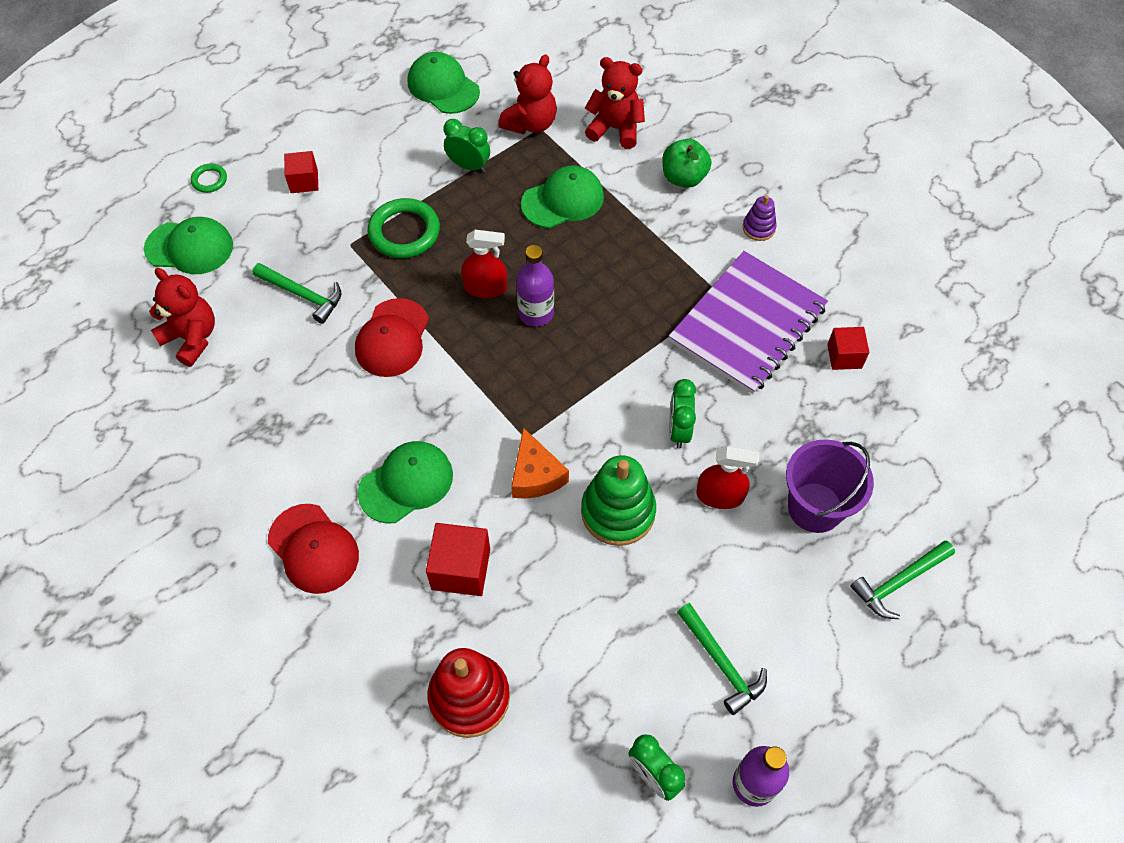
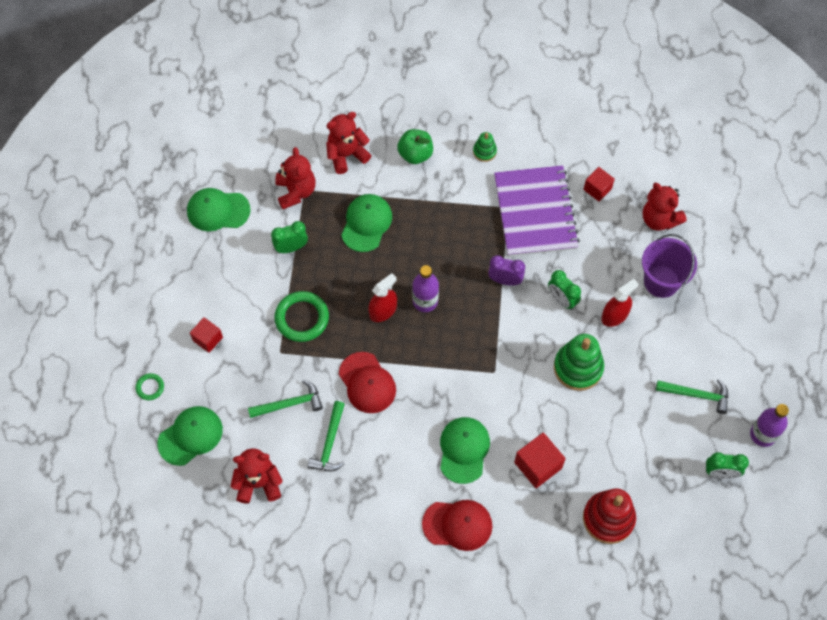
camera: 45 degrees left, 5 degrees up
(535, 475) = (520, 386): orange cheese -> none
(639, 361) = (505, 280): none -> purple clock
(758, 228) = (484, 151): purple stacking toy -> green stacking toy
(884, 443) = (659, 219): none -> red teddy bear
(899, 582) = (731, 284): green hammer -> green hammer (330, 443)

